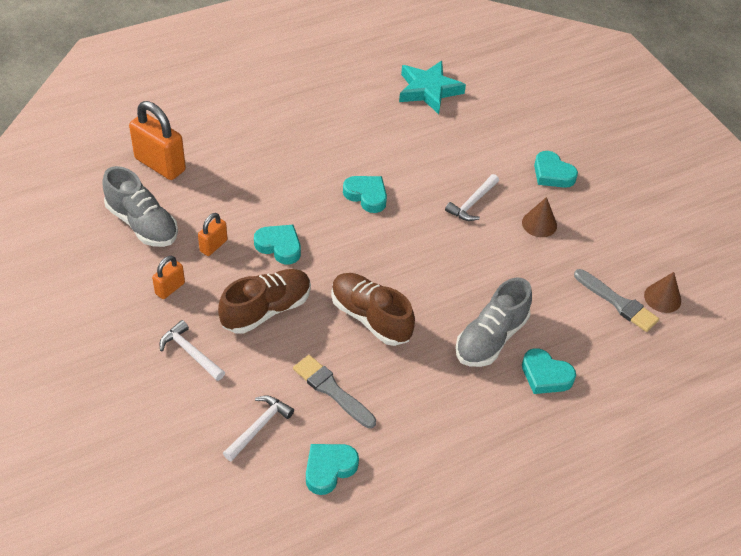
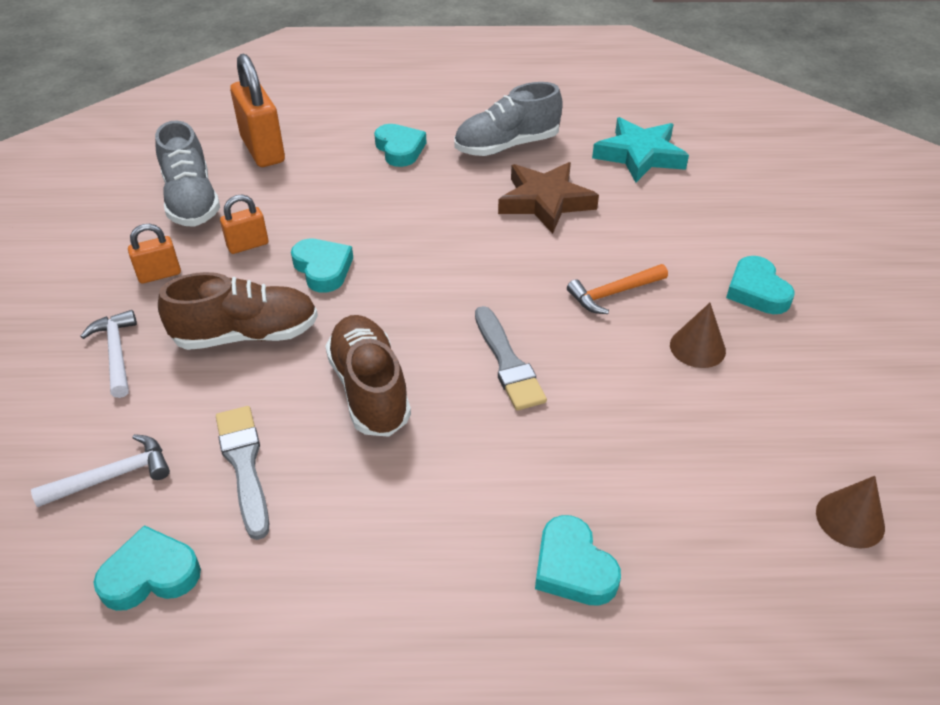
camera: 30 degrees right, 5 degrees down
(366, 195) = (475, 245): turquoise heart -> turquoise heart (400, 149)
(390, 147) = (545, 202): none -> brown star
(472, 203) = (613, 293): white hammer -> orange hammer
(491, 338) = (521, 478): grey shoe -> grey shoe (507, 146)
(618, 303) = (764, 499): grey brush -> grey brush (507, 363)

